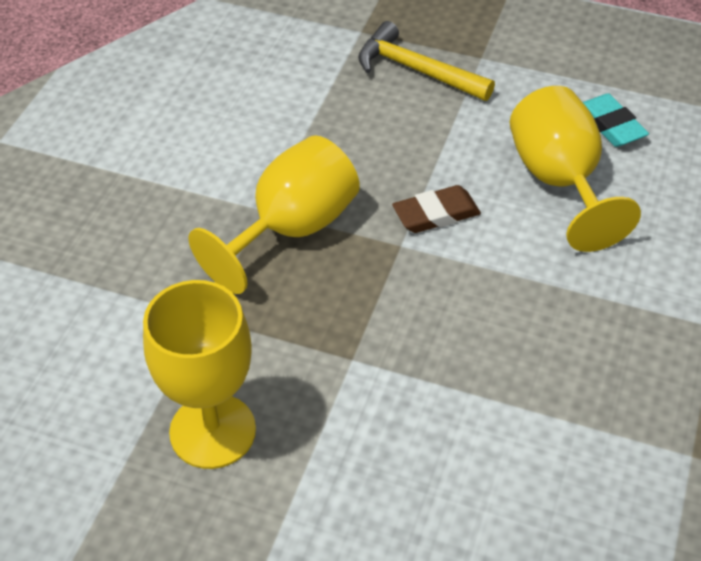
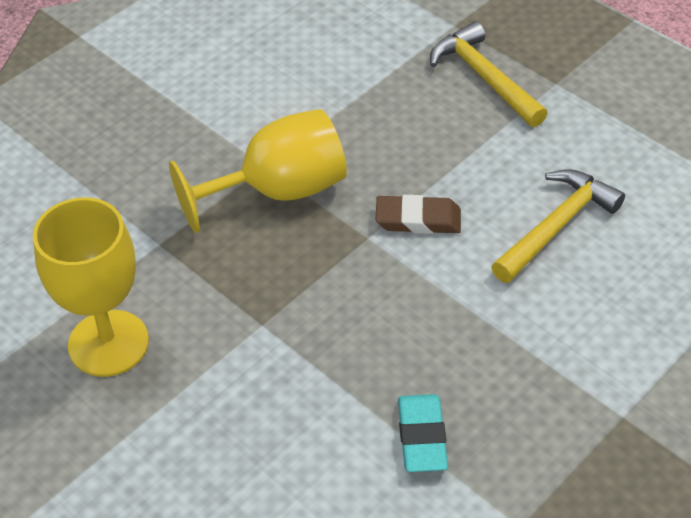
camera: 25 degrees right, 0 degrees up
(559, 181) = (556, 226): yellow goblet -> yellow hammer
(610, 125) = (645, 188): turquoise eraser -> turquoise eraser (422, 437)

